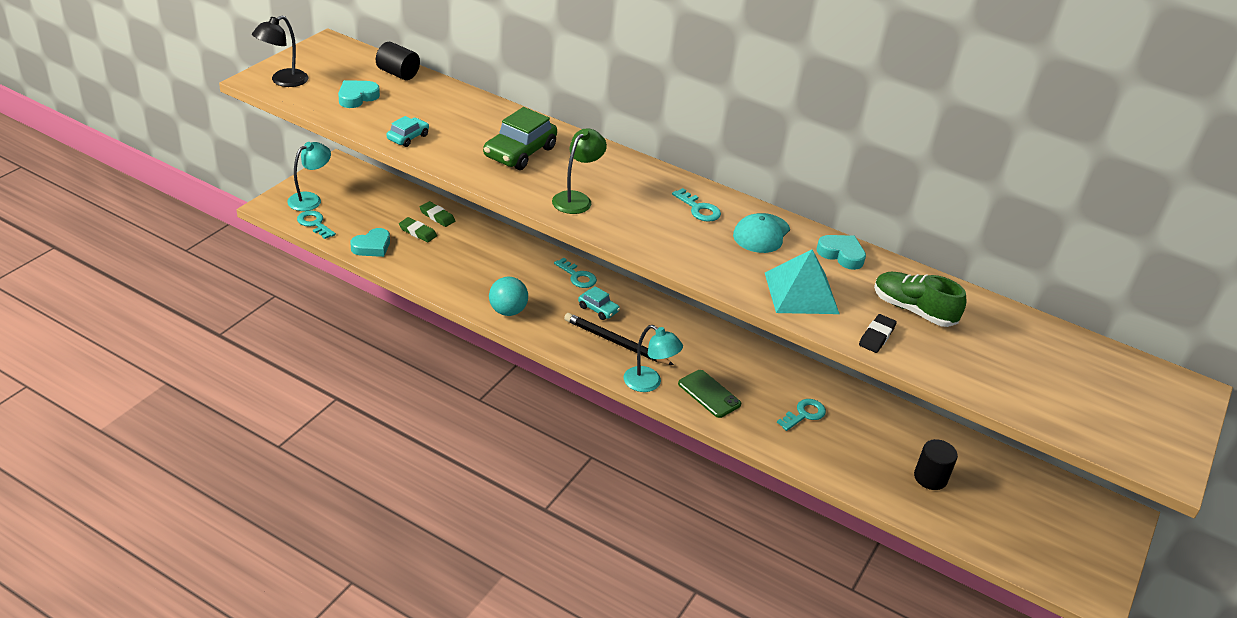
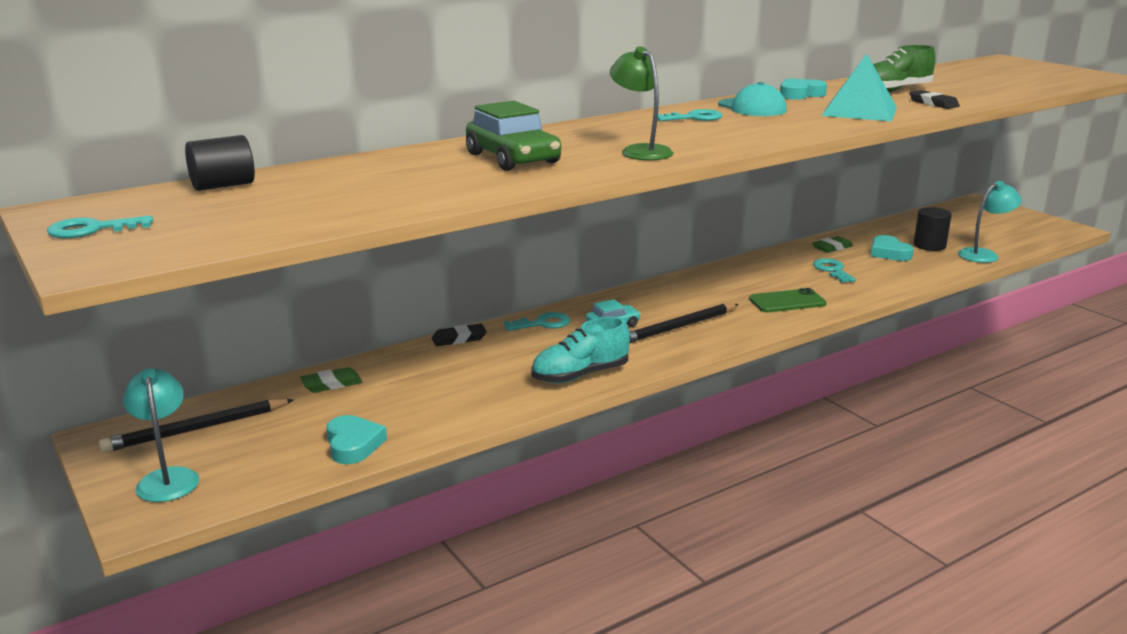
camera: 60 degrees left, 15 degrees down
(283, 81) = (125, 249): black lamp -> none
(314, 223) = (240, 485): turquoise key -> turquoise key (92, 230)
(357, 97) = (255, 212): turquoise heart -> turquoise heart (889, 253)
(361, 190) = (197, 429): none -> black pencil
(408, 137) = (411, 200): turquoise car -> none
(418, 232) = (354, 404): green eraser -> green eraser (832, 247)
(507, 311) = (580, 375): turquoise ball -> turquoise shoe
(529, 246) = (459, 339): none -> black eraser
(649, 383) = (758, 325): turquoise lamp -> turquoise lamp (984, 254)

